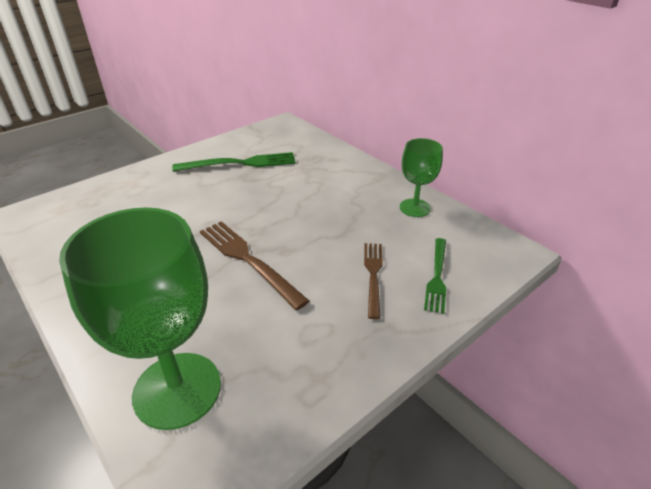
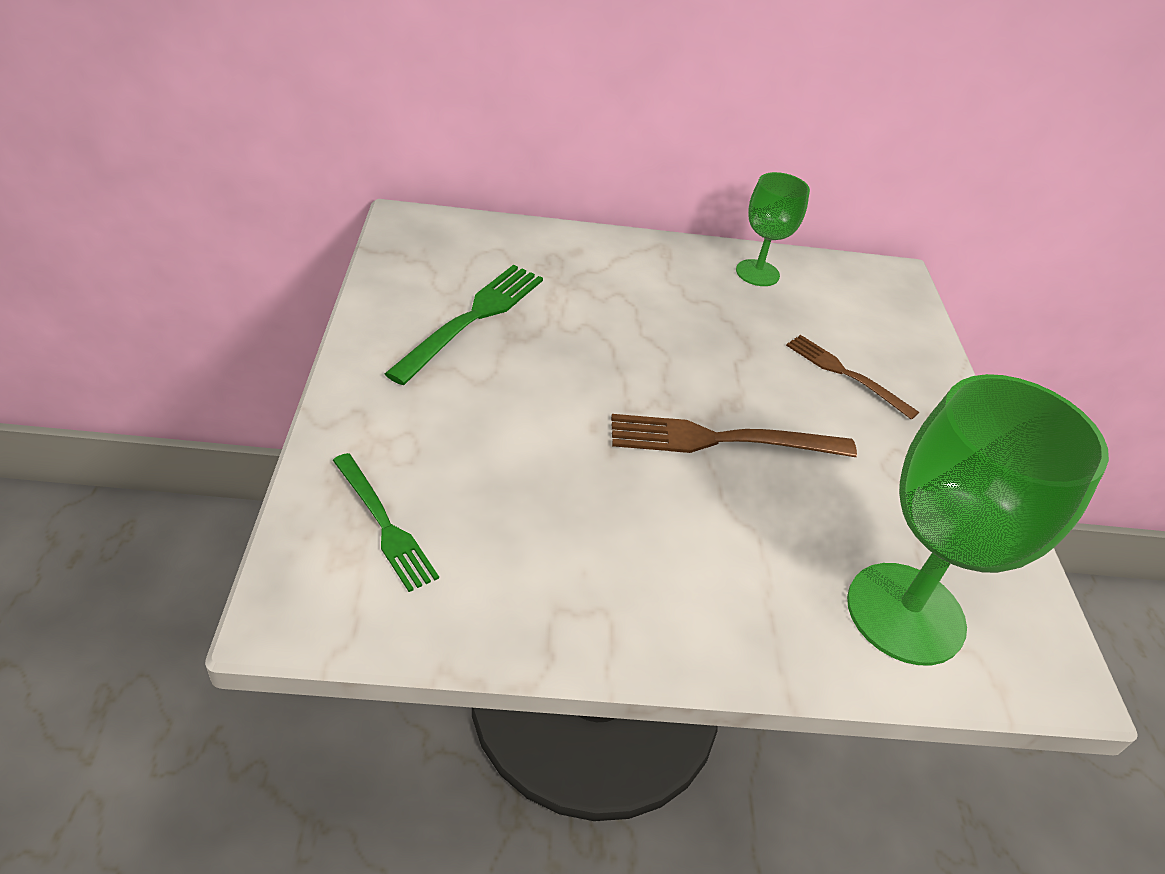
camera: 55 degrees left, 5 degrees up
(437, 276) = (887, 340): green fork -> green fork (384, 524)

